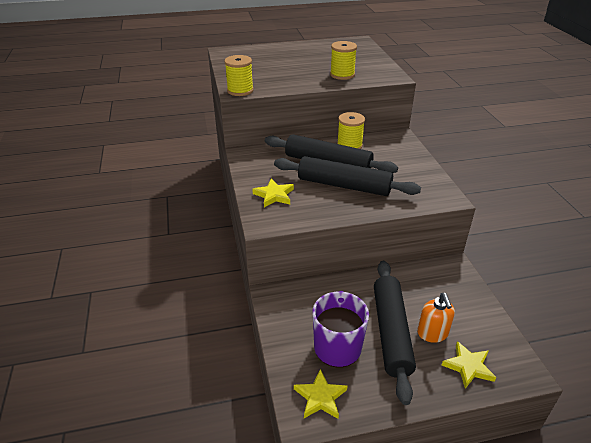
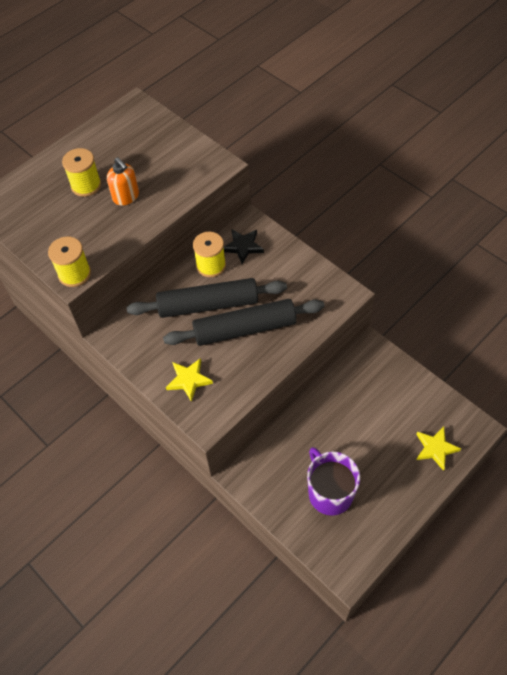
camera: 30 degrees left, 20 degrees up
(320, 397) = (347, 547): yellow star -> none
(342, 75) = (164, 187): yellow spool -> yellow spool (86, 185)
(383, 145) = (243, 247): none -> black star
(391, 332) = (361, 452): black rolling pin -> none
(432, 333) = (393, 433): orange soap dispenser -> orange soap dispenser (126, 197)

